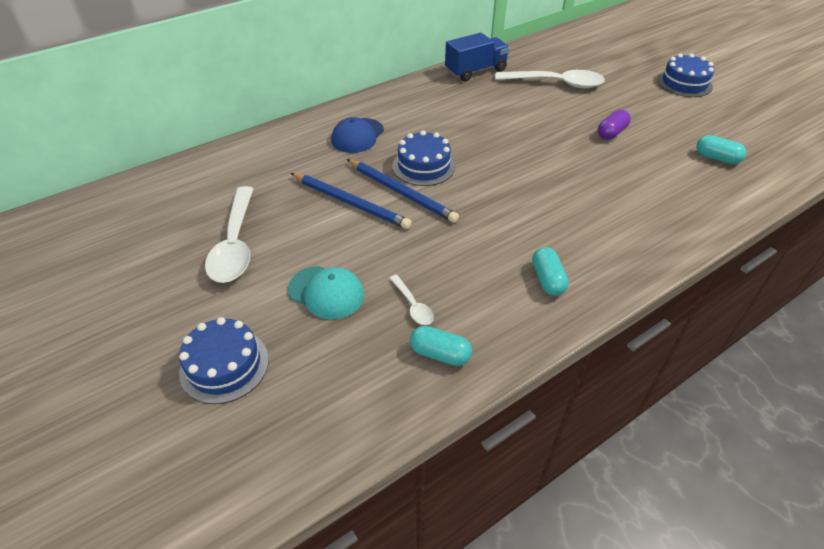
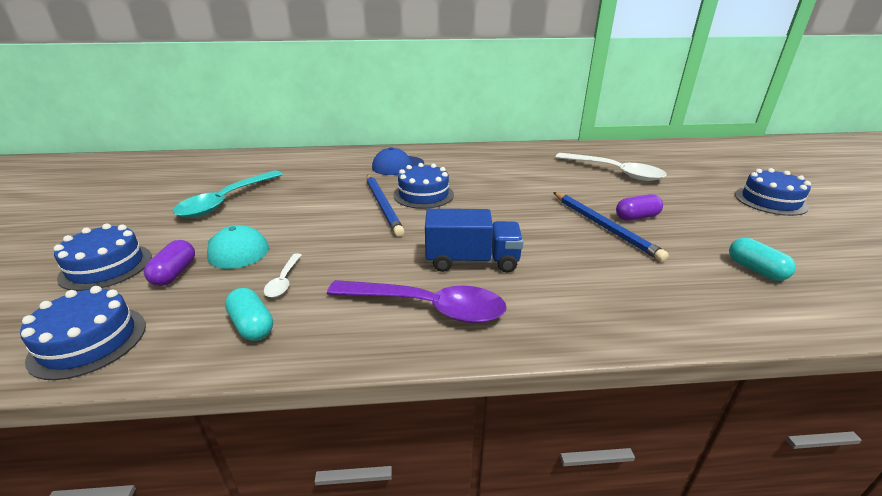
camera: 30 degrees right, 15 degrees down
(235, 244) = (226, 201): white spoon -> turquoise spoon
(305, 341) = (175, 273): none -> purple capsule
(326, 431) = (89, 341): none -> blue cake
(350, 203) = (336, 201): blue pencil -> blue pencil (604, 227)
(475, 71) = (545, 150): blue truck -> blue truck (472, 261)
(547, 279) = (427, 307): turquoise capsule -> purple spoon

